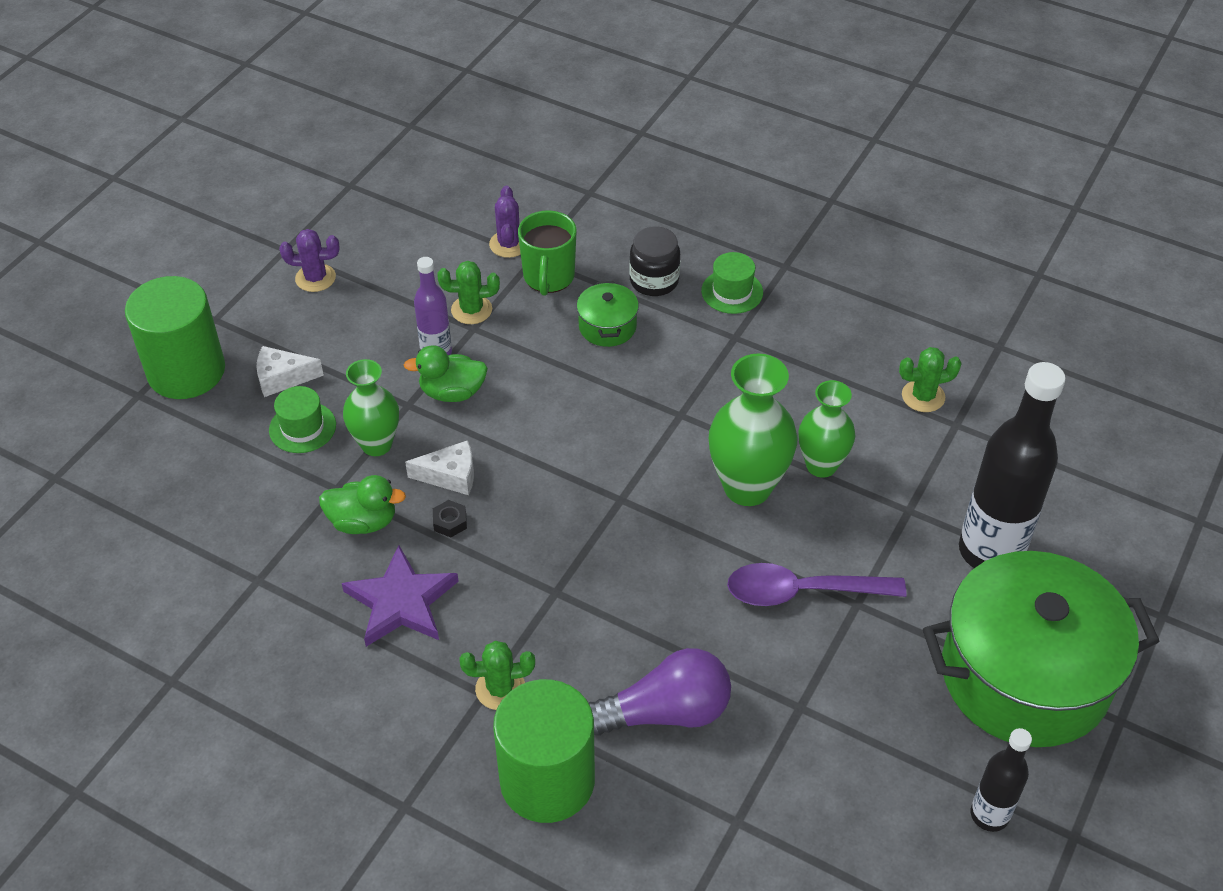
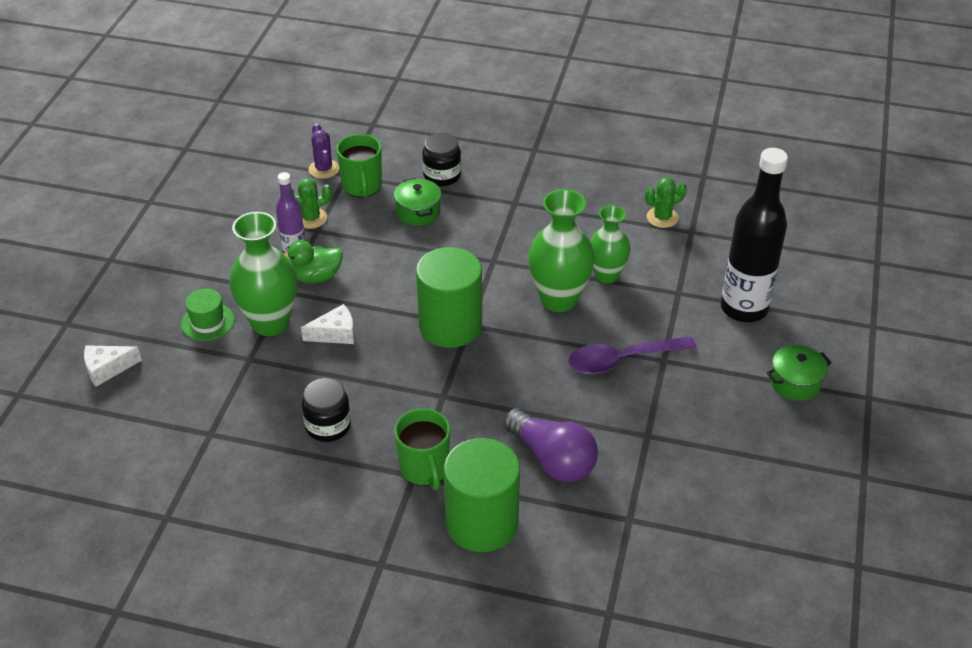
camera: 15 degrees left, 5 degrees down
(186, 371) = (100, 300): green cylinder -> green cylinder (450, 325)
(282, 378) = (179, 291): white cheese -> white cheese (107, 369)
(315, 278) = (181, 217): purple cactus -> none
(363, 522) = (279, 377): green duck -> none
(376, 444) = (270, 323): green vase -> green vase, size x1.53
(401, 601) = (328, 426): purple star -> black jar
(450, 522) = (346, 365): black nut -> none
(500, 689) = (425, 469): green cactus -> green mug
(665, 712) = (552, 459): purple light bulb -> purple light bulb turned 75 degrees clockwise
(732, 292) = (502, 173): green hat -> none
(989, 815) = (802, 476): black bottle -> none
(1024, 675) = (795, 382): green pot -> green pot, size x0.41

